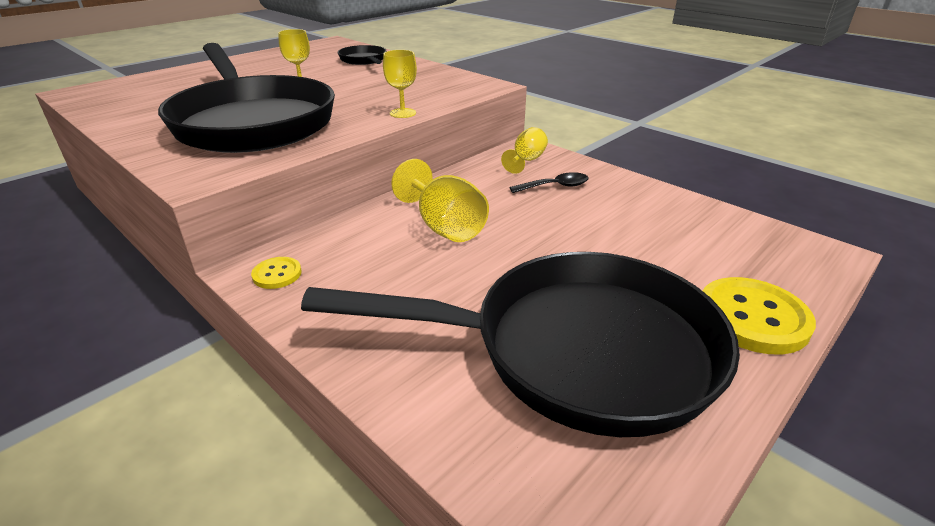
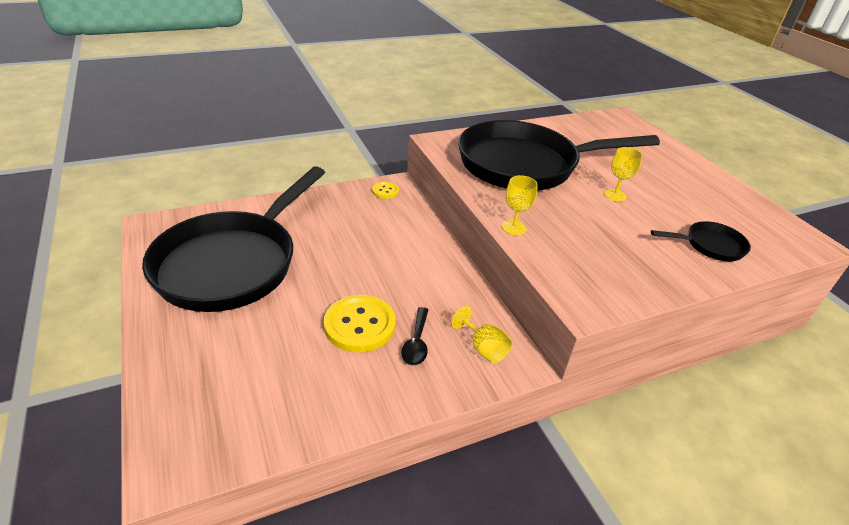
camera: 110 degrees right, 5 degrees up
(444, 226) = (392, 258): yellow goblet -> none
(752, 317) = (174, 350): yellow button -> yellow button (359, 325)

